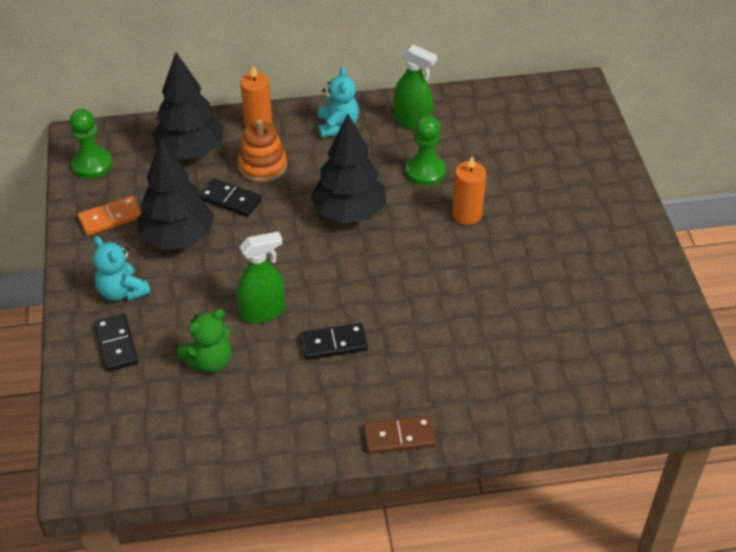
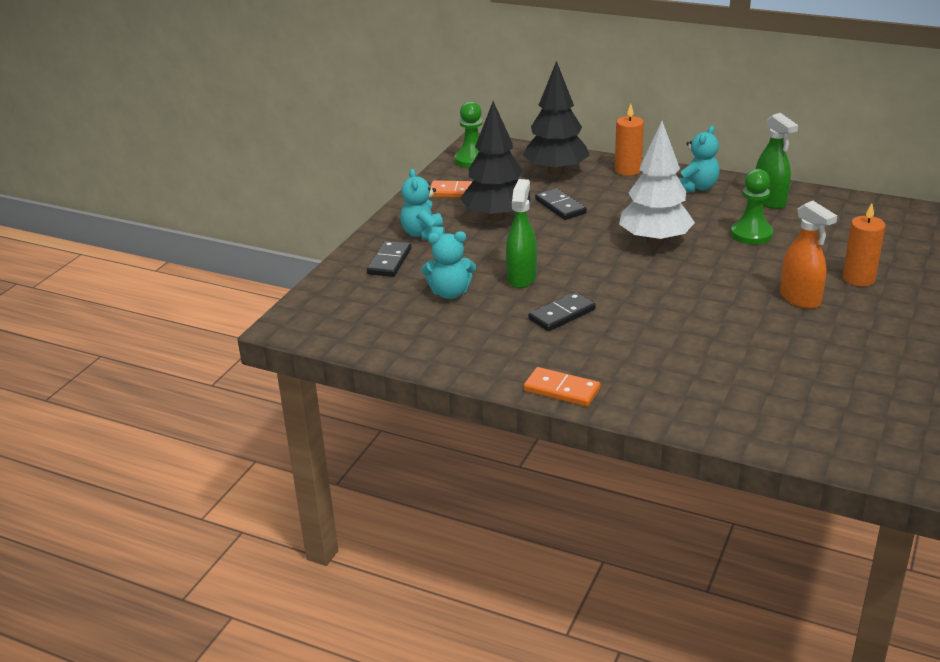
camera: 35 degrees right, 15 degrees down
(210, 361) = (450, 293): green teddy bear -> turquoise teddy bear
(262, 166) = (607, 194): orange stacking toy -> none
(263, 312) = (521, 278): green spray bottle -> green spray bottle turned 90 degrees counterclockwise
(333, 344) = (562, 314): black domino -> black domino turned 60 degrees counterclockwise
(349, 213) = (655, 241): black tree -> white tree
(399, 437) = (561, 390): brown domino -> orange domino
(467, 214) = (765, 271): orange candle -> orange candle (858, 278)
(515, 237) = (800, 299): none -> orange spray bottle

